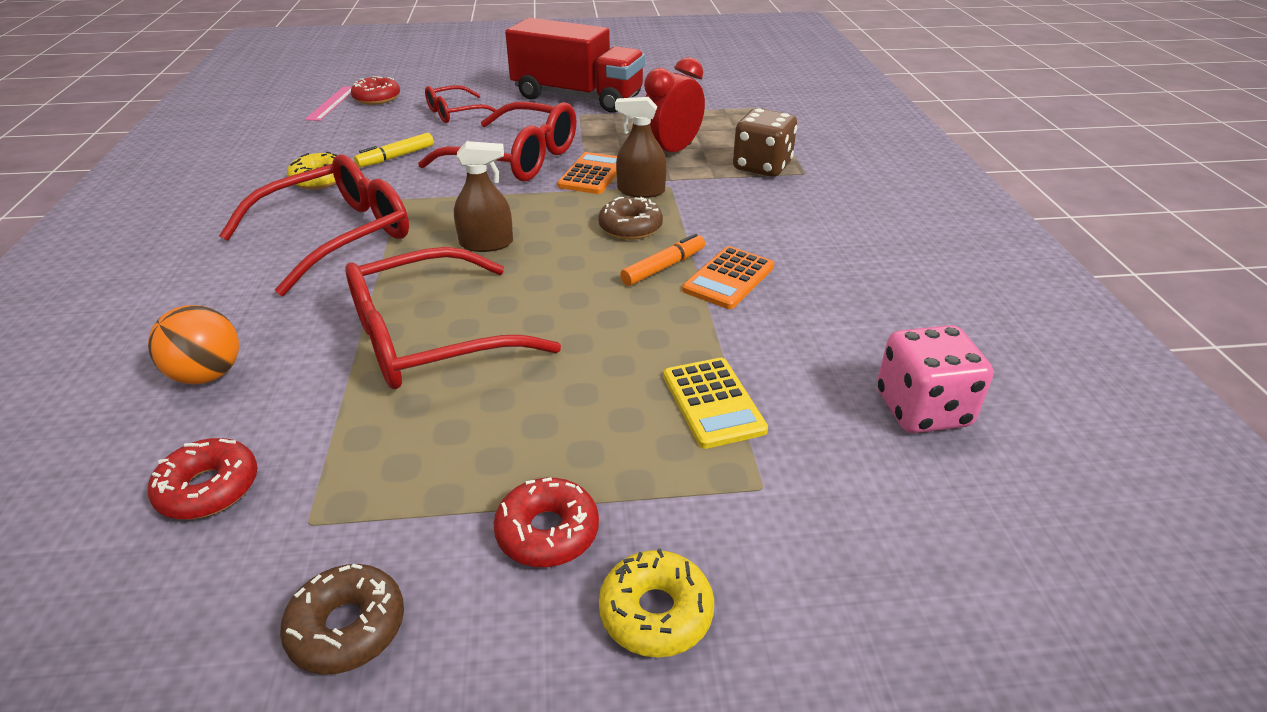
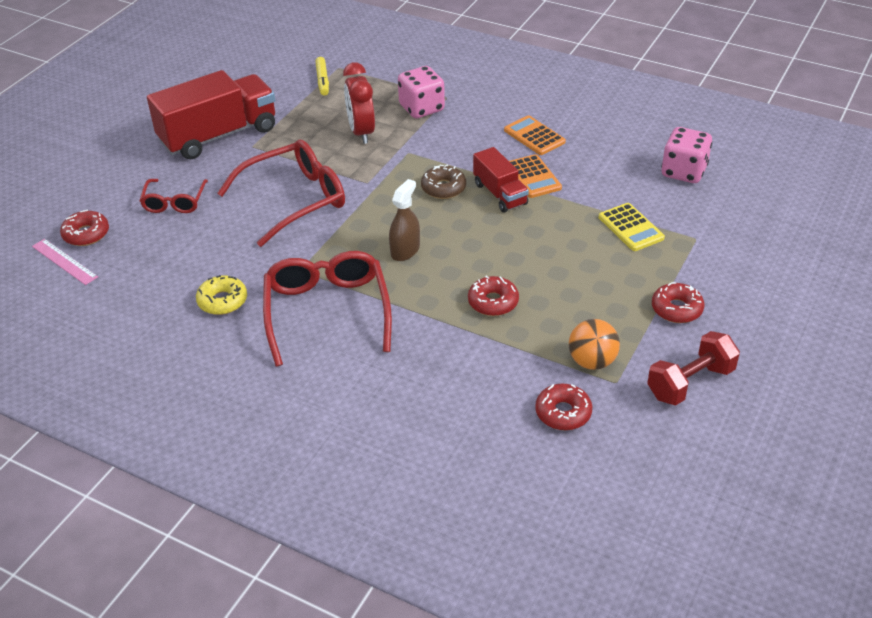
camera: 55 degrees left, 5 degrees up
(208, 375) = (453, 399): orange ball -> orange ball (592, 361)
(347, 627) = (690, 383): brown donut -> red dumbbell
(396, 157) = (225, 254): yellow marker -> yellow marker (322, 80)
(432, 338) = (493, 302): red glasses -> red donut
(592, 174) = (357, 176): orange calculator -> orange calculator (534, 136)
(641, 191) = (402, 166): brown spray bottle -> none
(656, 612) = (740, 295): yellow donut -> none
(663, 267) = (500, 194): orange marker -> red truck
(713, 403) = (630, 228): yellow calculator -> yellow calculator turned 45 degrees clockwise
(762, 167) = (421, 108): brown dice -> pink dice

